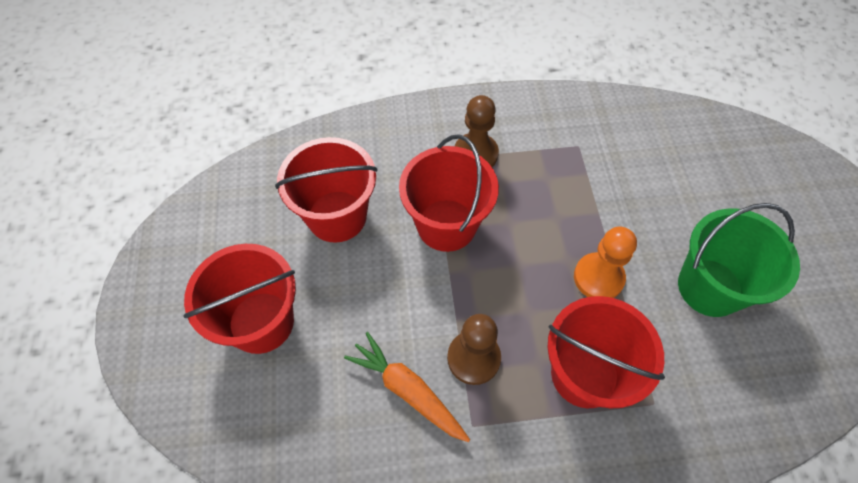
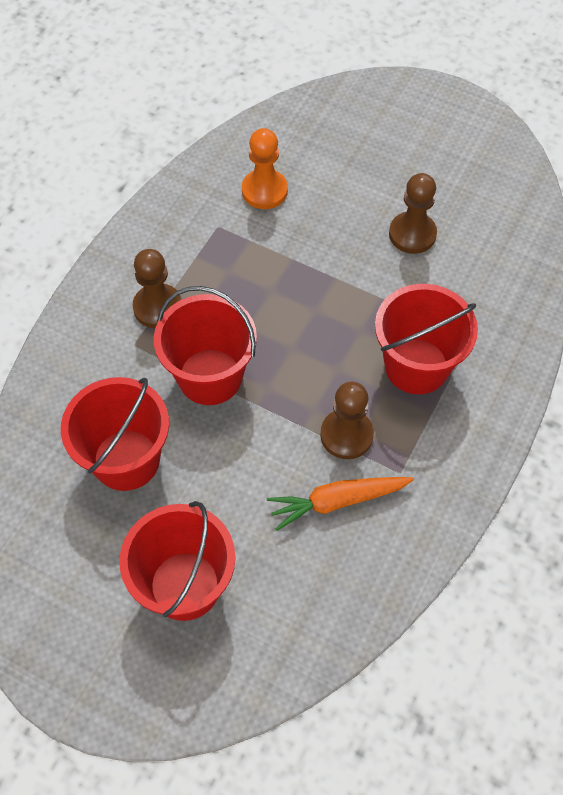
camera: 55 degrees left, 0 degrees up
(598, 277) = (347, 300): orange pawn -> orange pawn (264, 191)
(709, 287) = (412, 234): green bucket -> brown pawn

